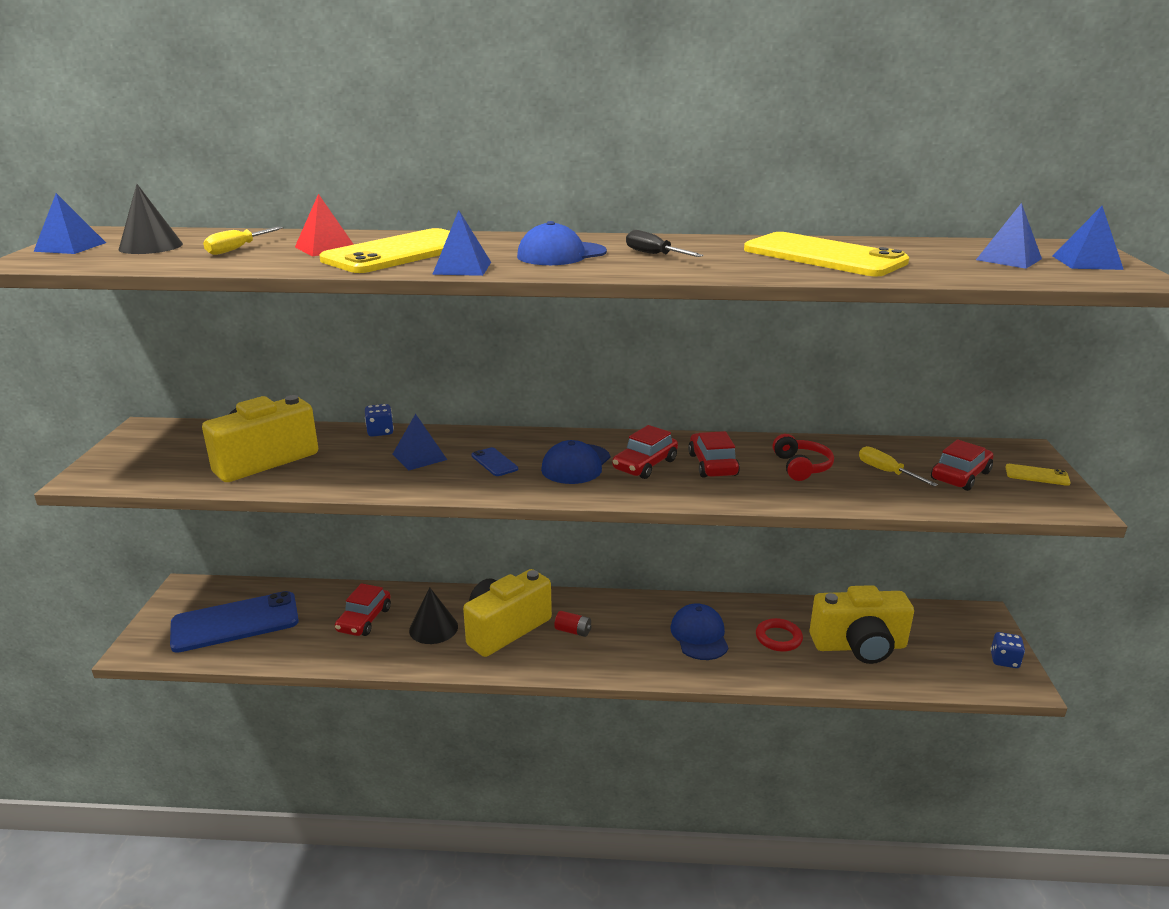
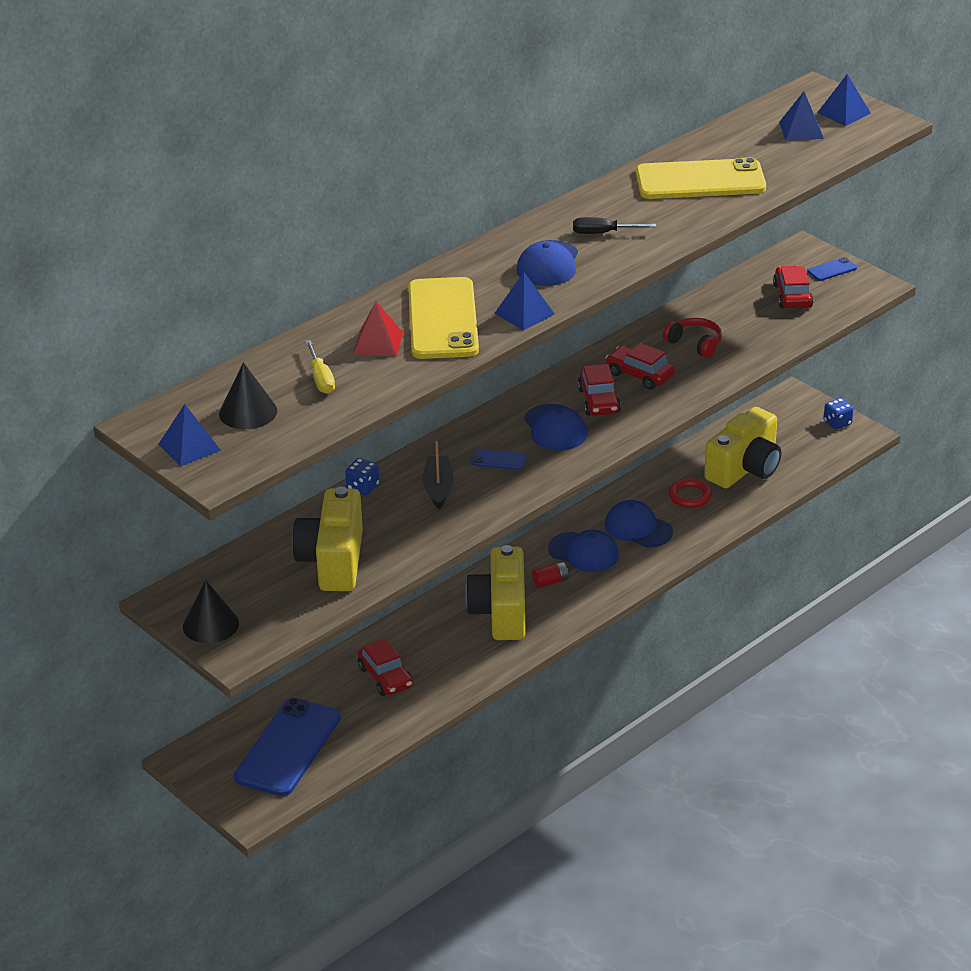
camera: 45 degrees left, 10 degrees up
(419, 457) = (438, 488): blue pyramid -> black boat
(433, 628) = (449, 647): black cone -> black cone (210, 625)
(630, 626) = (583, 552): none -> blue cap
(886, 472) = (748, 318): yellow screwdriver -> none
(1037, 475) = (832, 270): yellow phone -> blue phone

